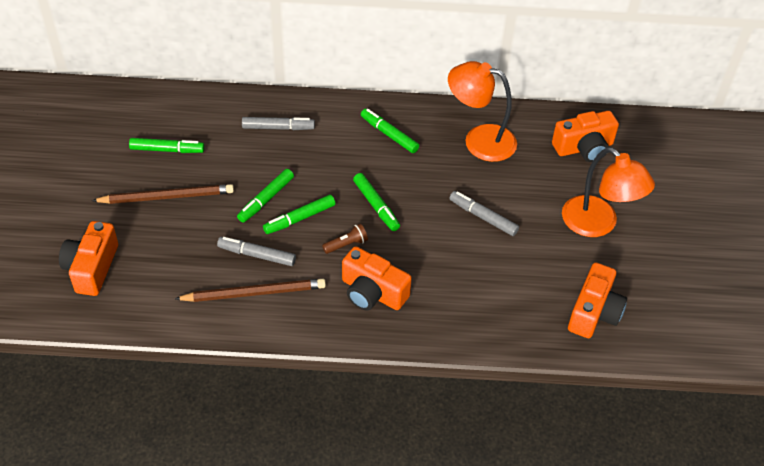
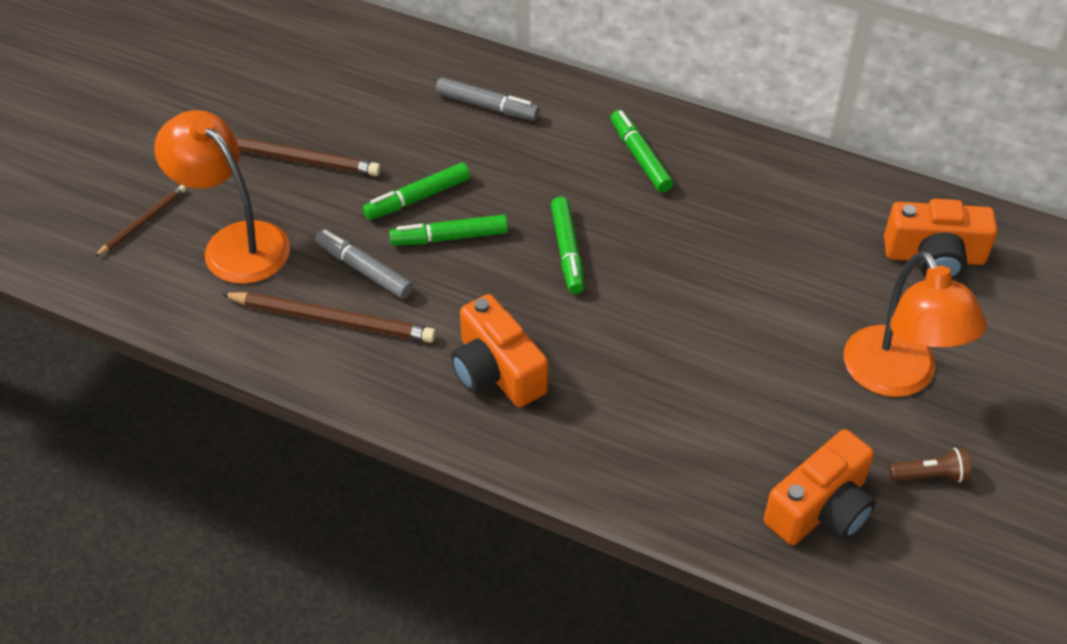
camera: 25 degrees right, 0 degrees up
(92, 268) = (143, 222): orange camera -> brown pencil
(167, 150) = (322, 96): green marker -> none
(346, 244) = (495, 292): brown flashlight -> brown flashlight (930, 475)
(479, 140) = (772, 201): orange lamp -> orange lamp (235, 243)
(483, 217) = (719, 313): grey marker -> none

